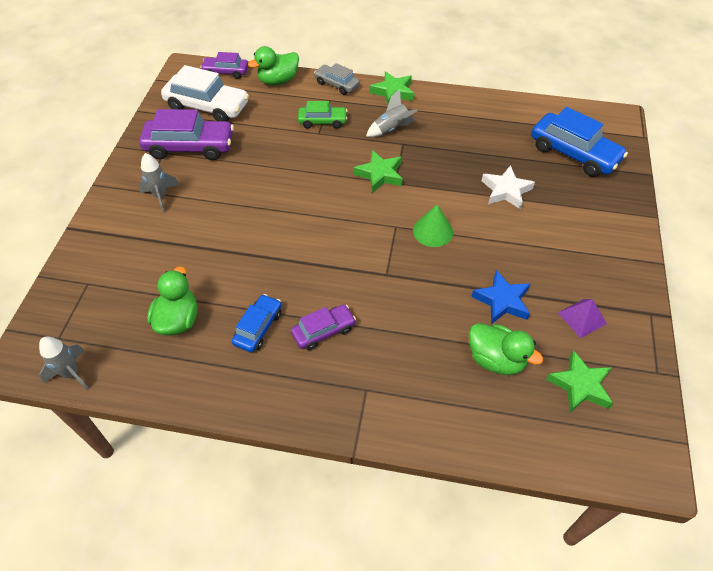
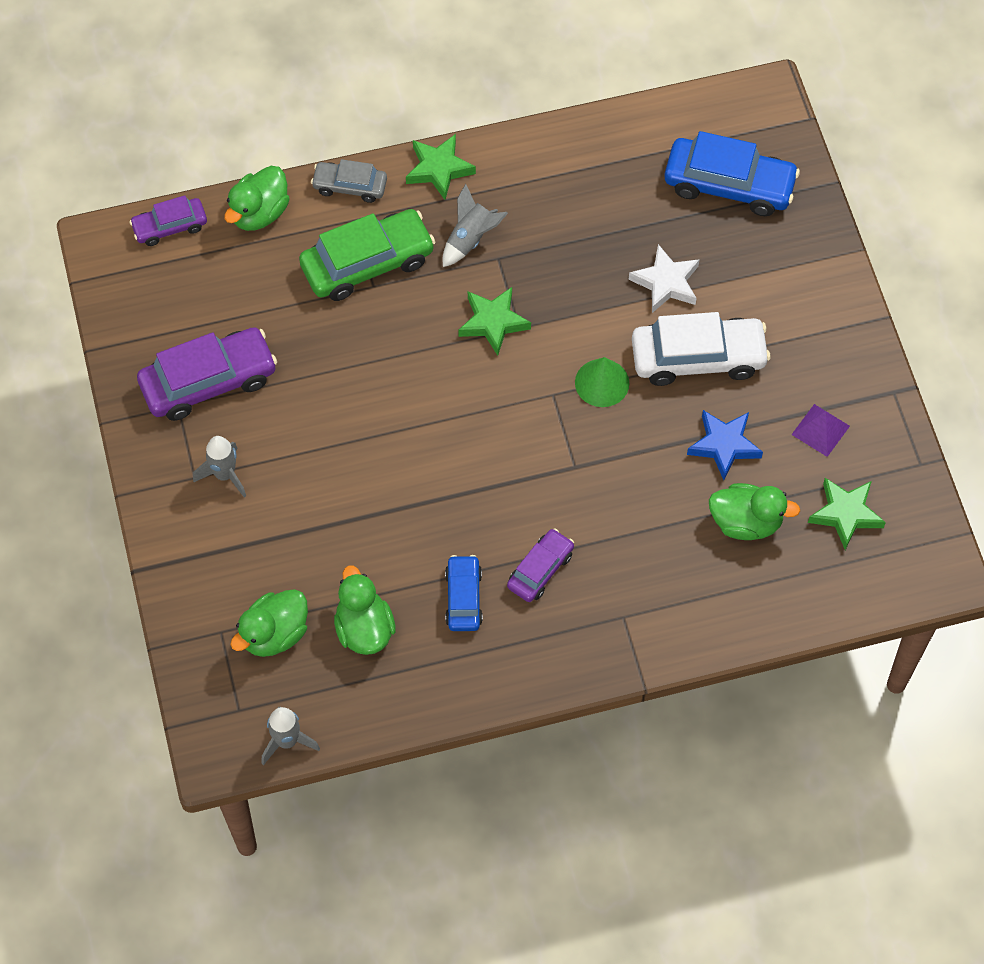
camera: 25 degrees left, 10 degrees up
(118, 299) = (274, 634): none -> green duck
(207, 106) = (186, 302): white car -> white car (698, 358)
(322, 121) = (367, 263): green car -> green car, size x1.76

